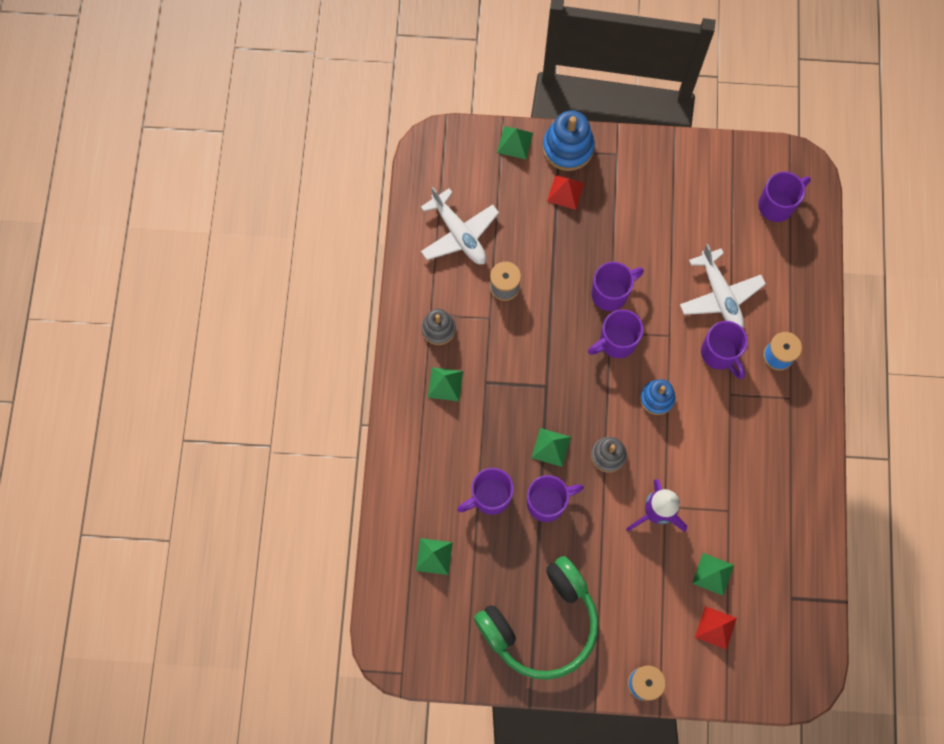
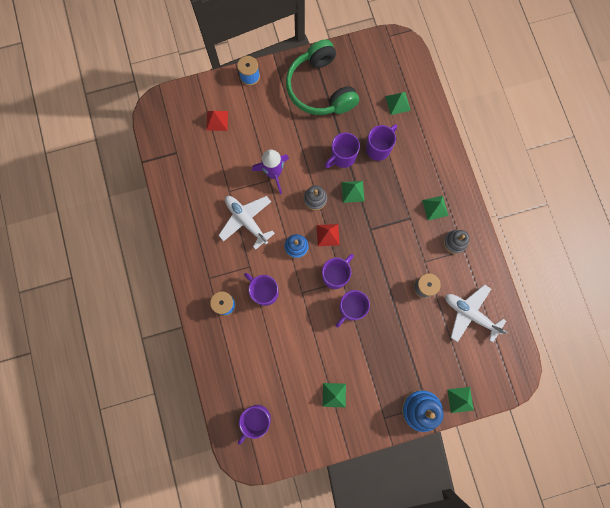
camera: 160 degrees right, 5 degrees up
(541, 623) = (320, 88): green headphones -> green headphones turned 60 degrees counterclockwise
(565, 192) = (409, 373): red pyramid -> red pyramid (328, 235)
(713, 574) = (227, 150): green pyramid -> green pyramid (334, 395)
(720, 296) = (276, 334): white plane -> white plane (246, 221)

